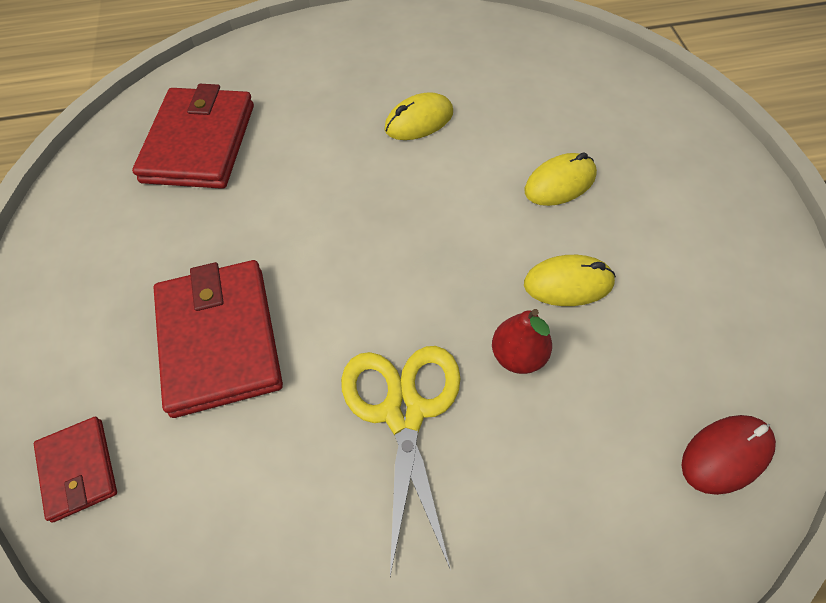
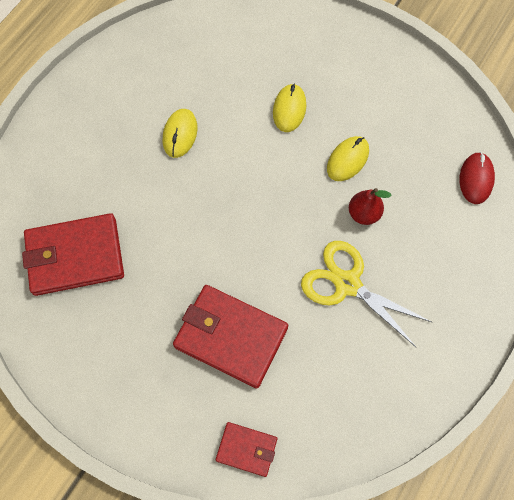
camera: 50 degrees left, 10 degrees up
(199, 143) = (75, 256): red wallet -> red wallet turned 60 degrees counterclockwise

